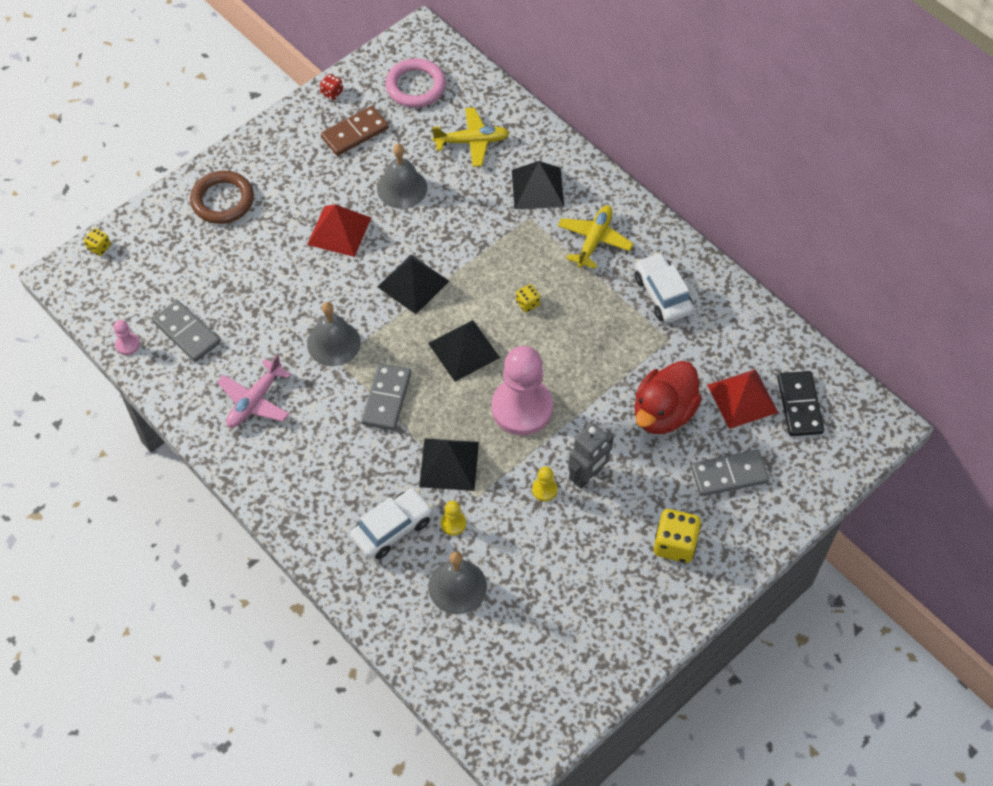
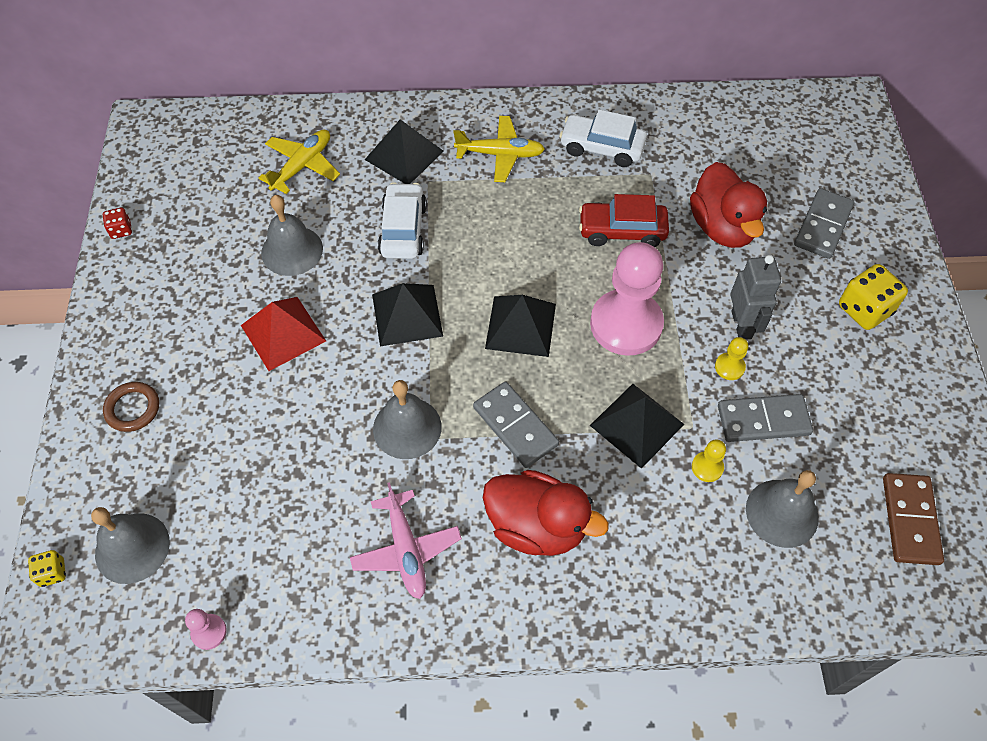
camera: 50 degrees left, 0 degrees up
(143, 270) = (132, 548): none -> grey bell
(186, 333) = (256, 559): grey domino -> grey domino (763, 420)
(222, 200) = (132, 408): brown ring -> brown ring, size x0.65
(328, 457) = (537, 526): none -> red duck
(355, 133) = (188, 244): brown domino -> brown domino (910, 520)
(392, 528) = (670, 525): white car -> white car (403, 230)
(415, 86) = (194, 164): pink ring -> none
(527, 303) = (518, 244): yellow dice -> none
(594, 240) = (500, 154): yellow plane -> yellow plane turned 120 degrees clockwise
(598, 355) = (622, 231): none -> red car
(742, 398) = (754, 167): red pyramid -> none
(799, 405) = (792, 137): black domino -> none

